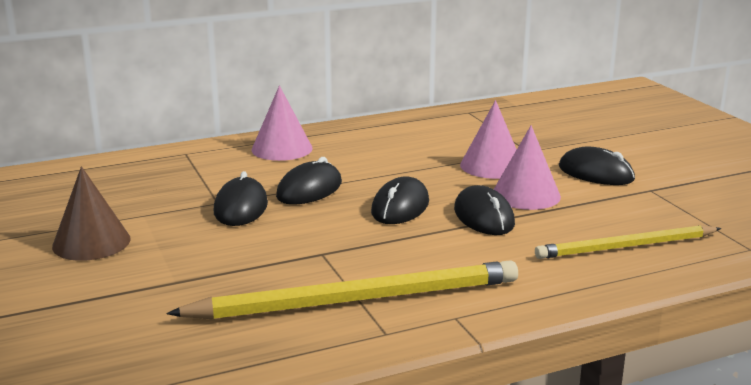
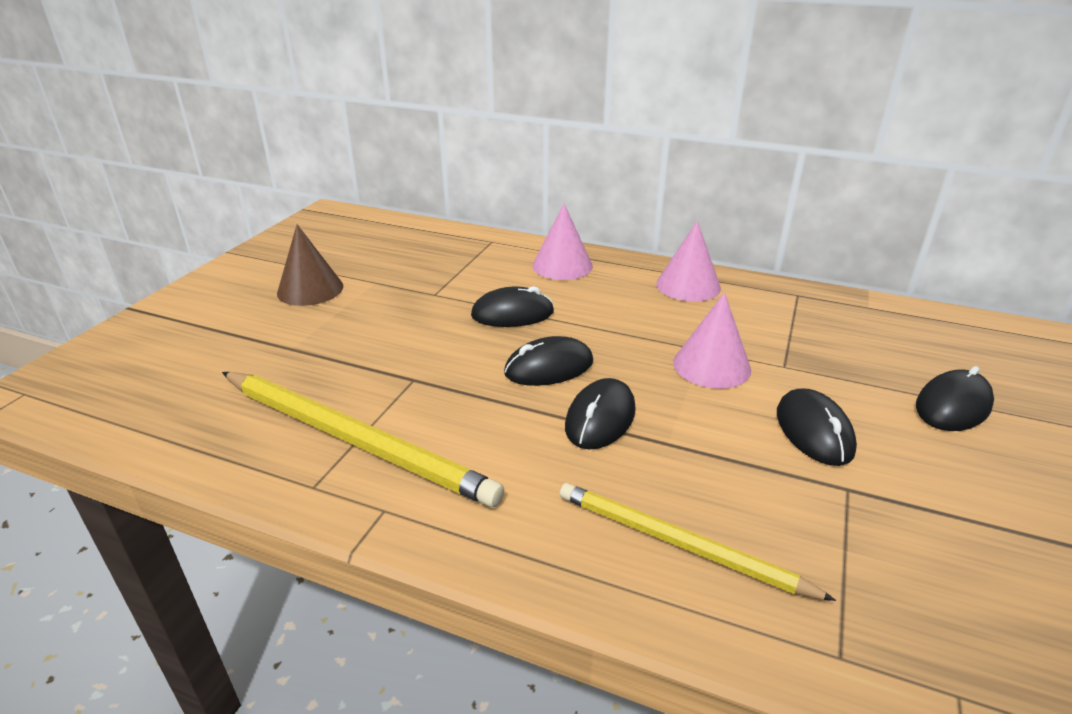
camera: 45 degrees right, 10 degrees up
(241, 208) = (438, 306): black mouse -> black mouse (953, 406)
(526, 195) = (686, 416): pink cone -> pink cone (688, 285)

